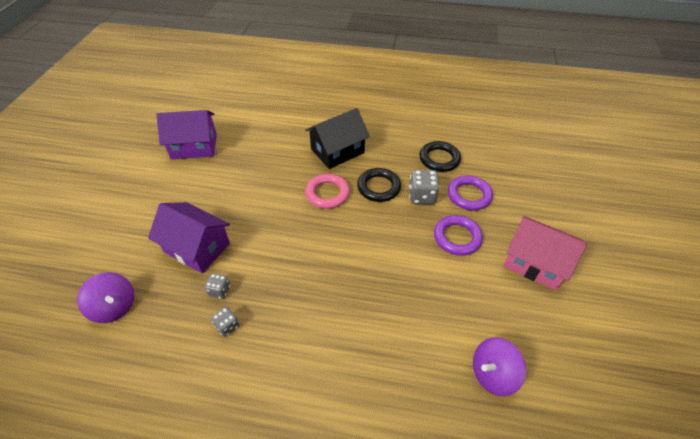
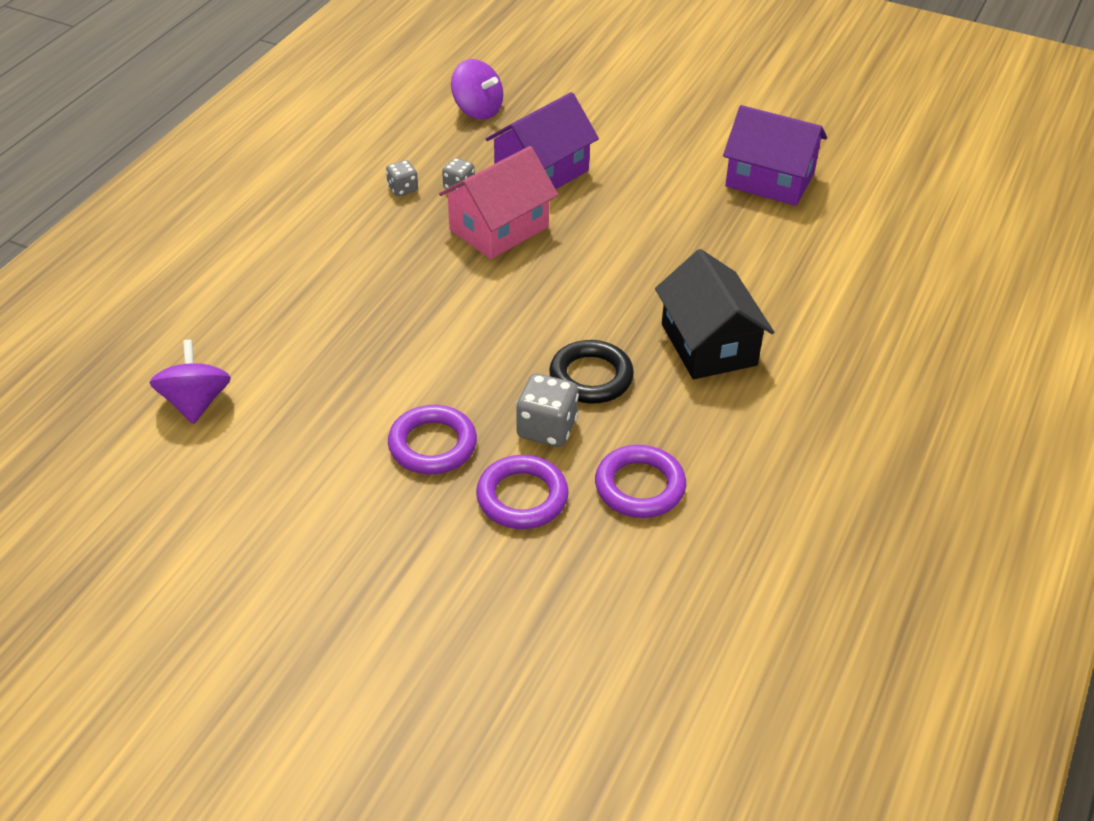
camera: 105 degrees right, 5 degrees down
(114, 306) = (477, 110): purple spinning top -> purple spinning top turned 105 degrees counterclockwise
(194, 146) = (769, 180): purple house -> purple house turned 75 degrees counterclockwise
(327, 193) = (599, 311): pink ring -> none
(439, 159) = (639, 486): black ring -> purple ring
(535, 263) = (331, 529): pink house -> pink house (499, 228)

